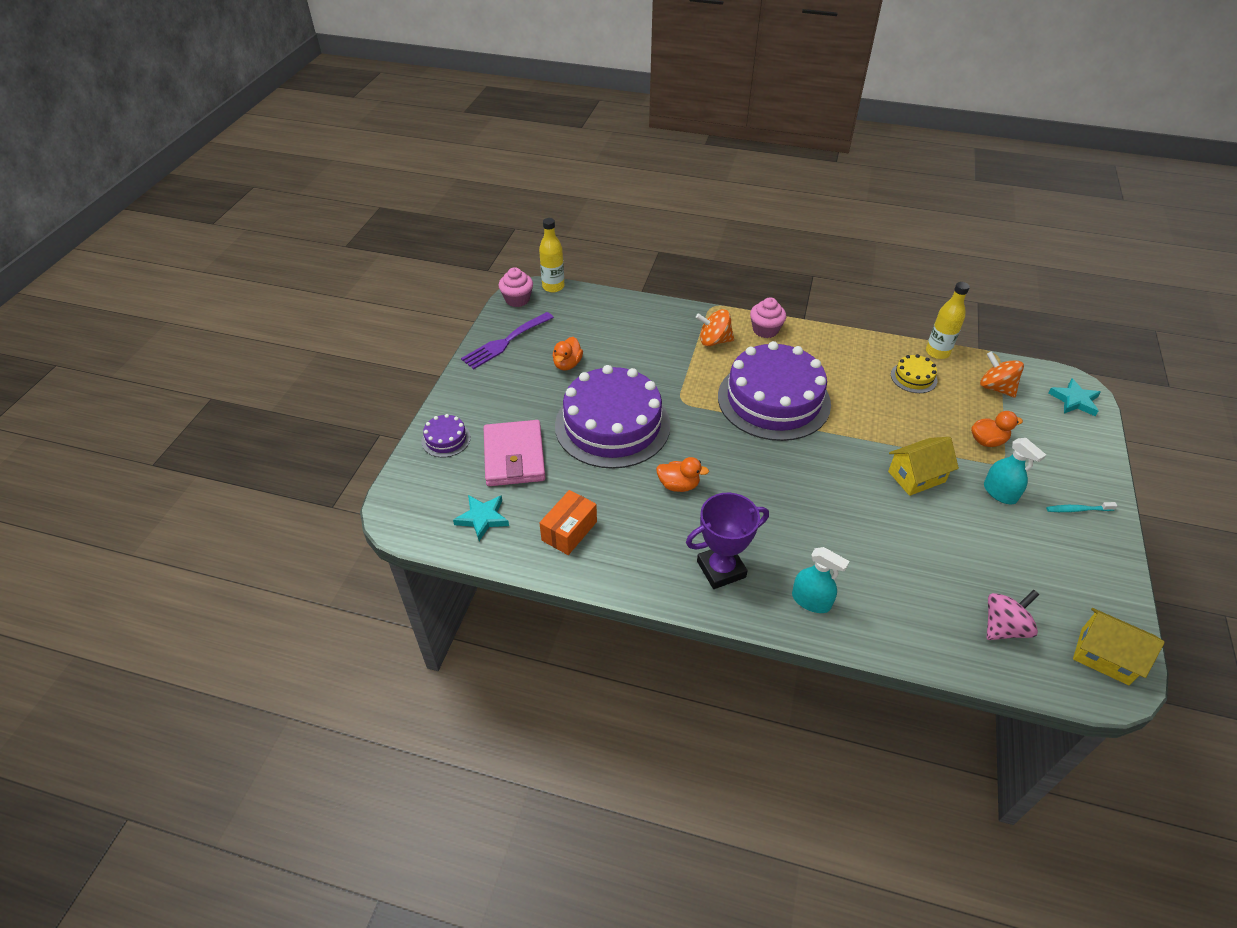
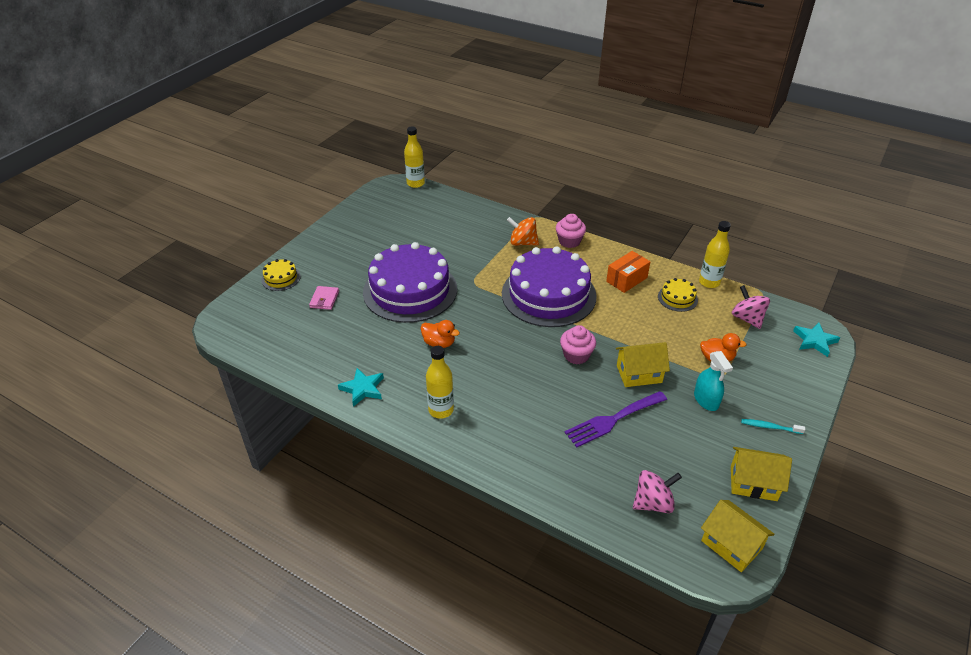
camera: 15 degrees right, 5 degrees down
(446, 439) = (281, 278): purple cake -> yellow cake
(483, 518) = (280, 338): turquoise star -> turquoise star (363, 389)
(505, 342) = (358, 218): purple fork -> purple fork (612, 420)
(514, 456) = (324, 299): pink wallet -> pink wallet, size x0.49
(517, 299) = (383, 188): pink cupcake -> pink cupcake (576, 355)
(567, 364) = (398, 241): orange duck -> none
(569, 531) = (338, 359): orange box -> orange box (626, 279)
(721, 569) = (441, 410): purple trophy -> yellow bottle
(811, 601) = (501, 448): turquoise spray bottle -> none
(996, 388) = (747, 318): orange spinning top -> pink spinning top
(1092, 579) = (753, 483): none -> yellow house

